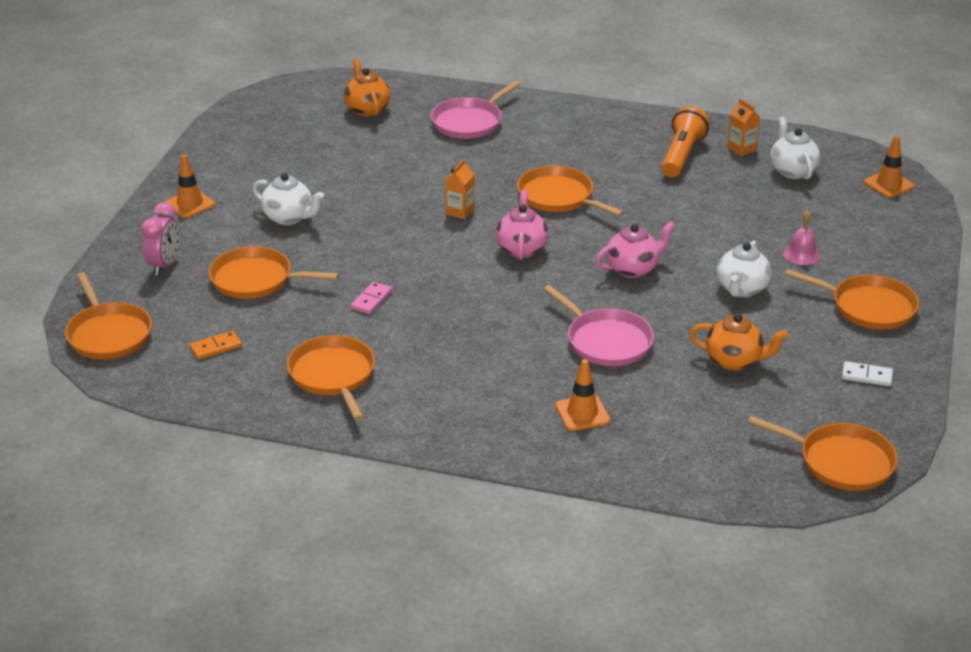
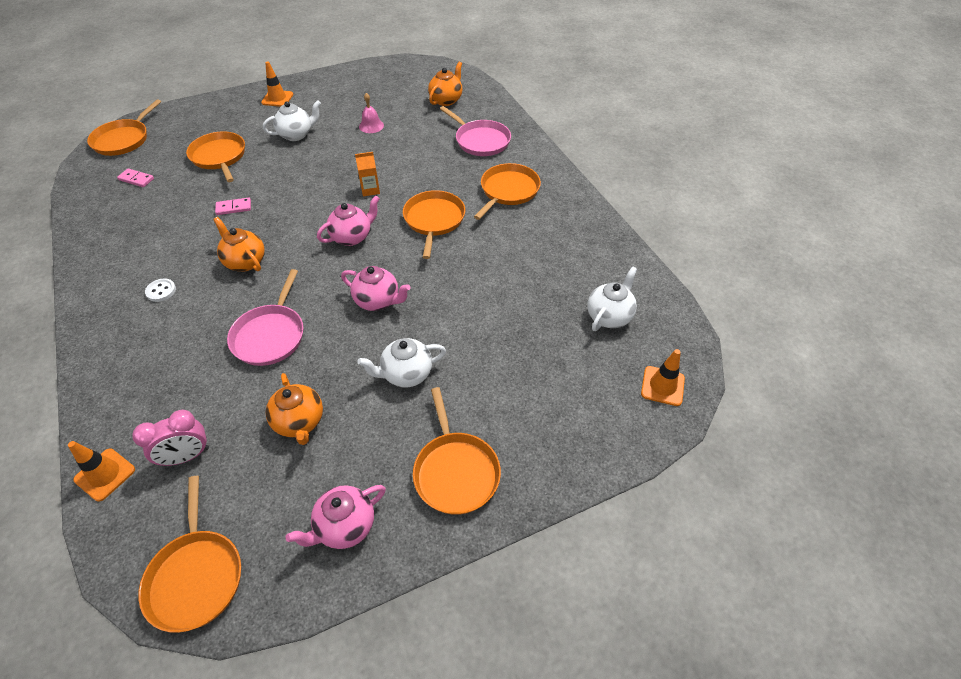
camera: 50 degrees right, 15 degrees up
(164, 265) = (207, 122): pink clock -> pink clock (187, 456)
(216, 347) = (136, 179): orange domino -> pink domino
(289, 218) = (296, 135): white teapot -> white teapot turned 105 degrees counterclockwise
(333, 375) = (136, 236): orange pan -> orange pan (508, 191)
(455, 385) = (161, 291): none -> white button
(469, 122) = (480, 141): pink pan -> pink pan turned 135 degrees counterclockwise
(476, 321) = (245, 262): none -> orange teapot
(582, 413) = (166, 371): orange traffic cone -> orange traffic cone (105, 474)
(682, 155) = (556, 248): orange flashlight -> none
(741, 149) = (605, 273): orange carton -> none
(801, 254) = (493, 384): pink bell -> pink bell (371, 126)
(866, 376) = (345, 526): white domino -> pink teapot

